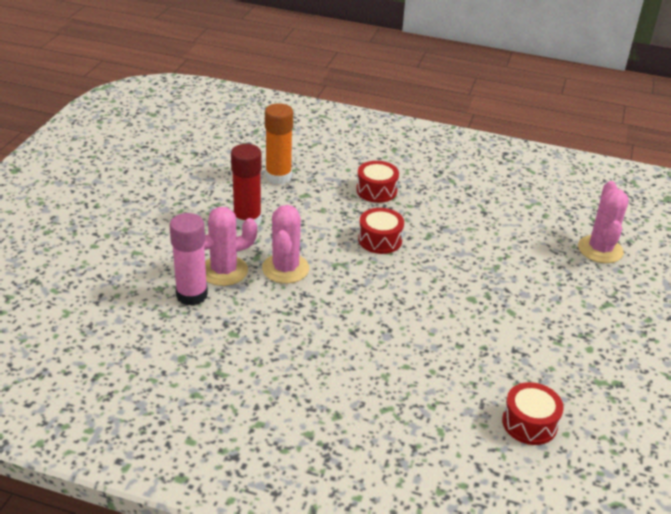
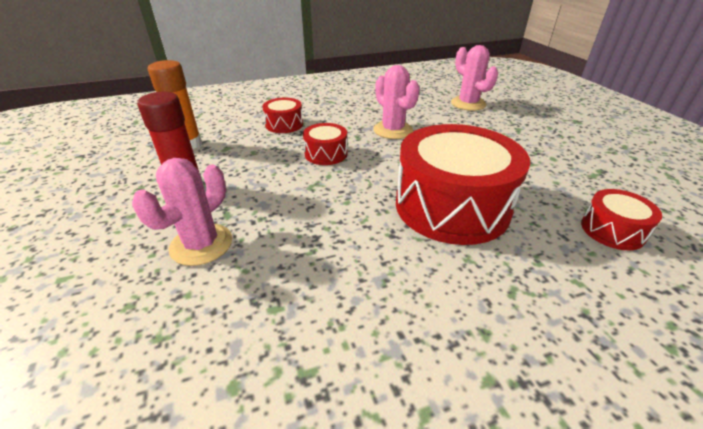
camera: 35 degrees left, 0 degrees up
(192, 295) = (182, 291): pink glue stick -> none
(285, 269) = (267, 211): pink cactus -> pink cactus (393, 130)
(426, 336) = (451, 206): none -> red drum

